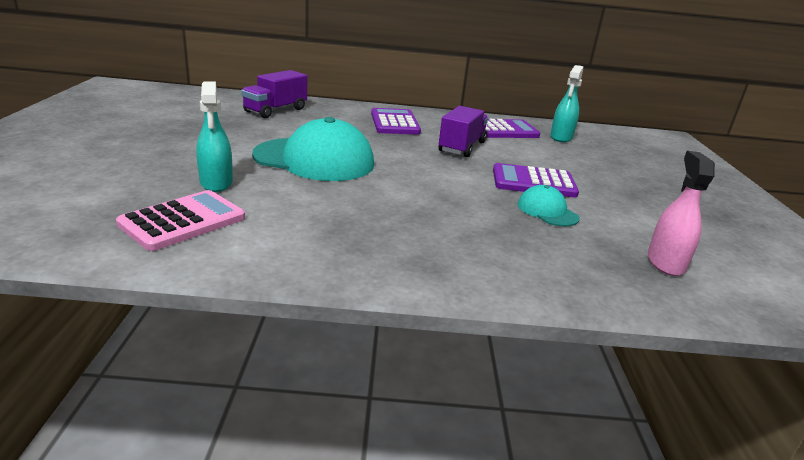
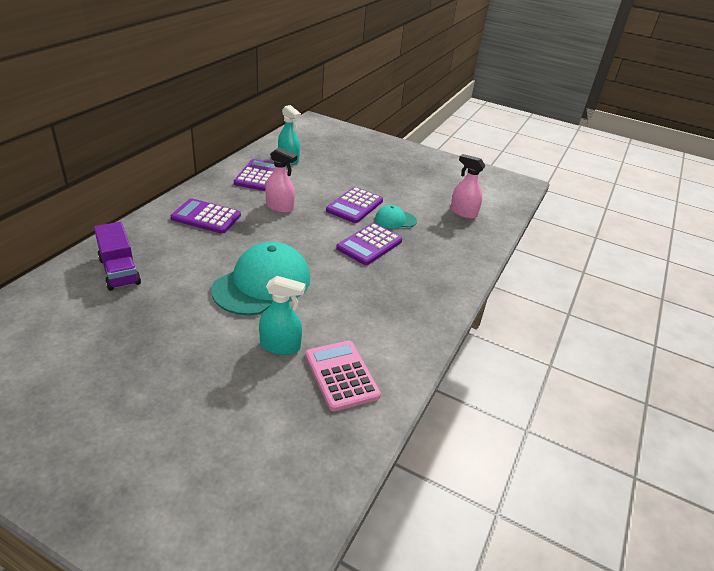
camera: 65 degrees left, 10 degrees up
(462, 147) = (280, 207): purple truck -> pink spray bottle
(463, 202) = (369, 244): none -> purple calculator

